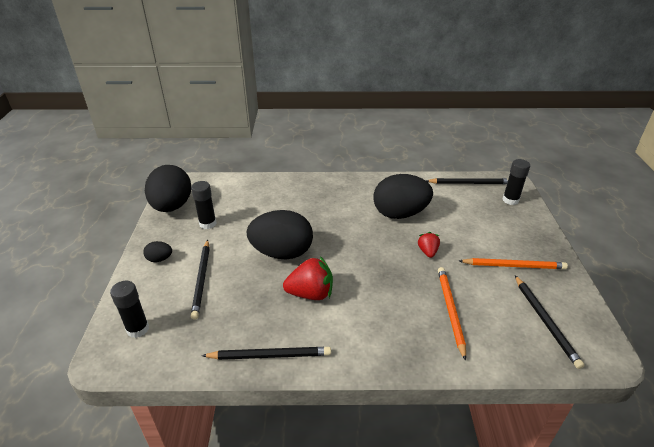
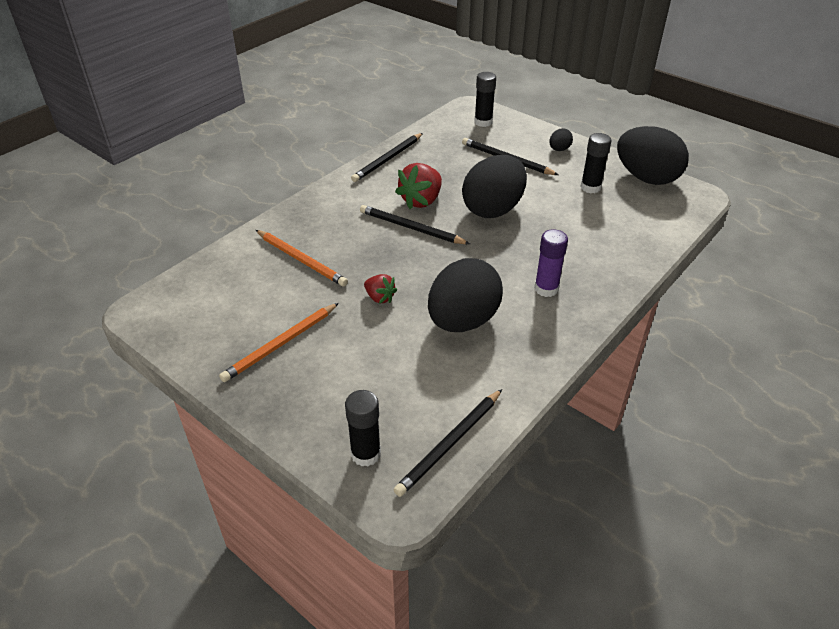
camera: 130 degrees right, 5 degrees up
(337, 199) = (546, 289): none -> purple glue stick
(545, 321) = (211, 305): black pencil -> black pencil (411, 228)

